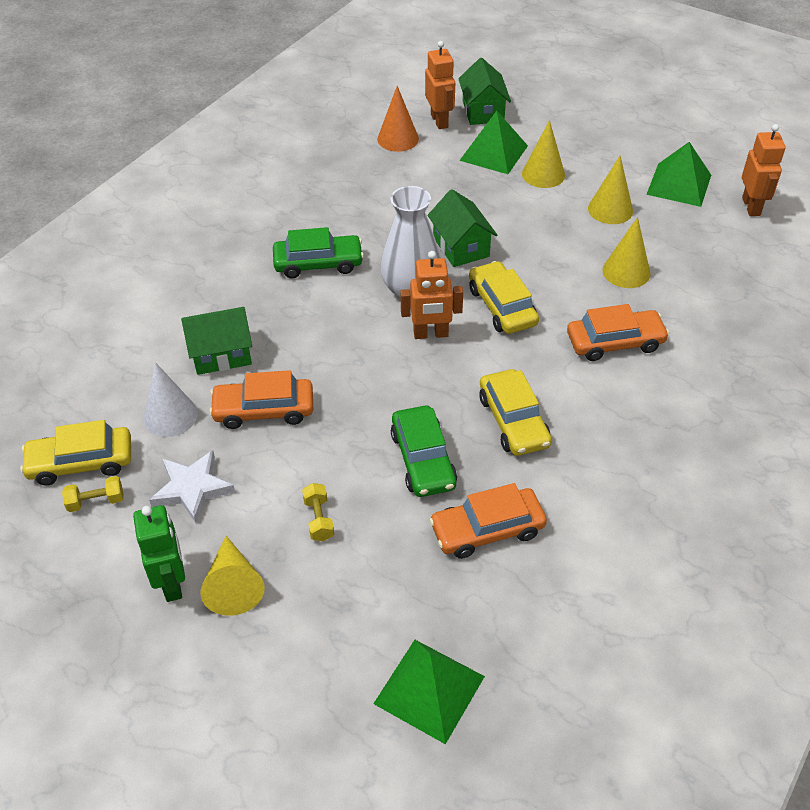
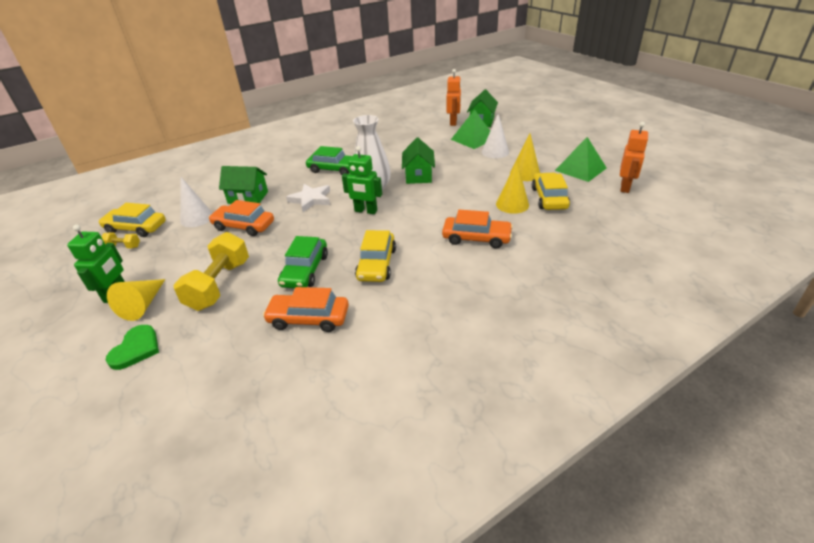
camera: 25 degrees right, 10 degrees down
(192, 488) = (172, 252): white star -> white star (311, 199)
(290, 649) = (136, 349): none -> green heart
(319, 519) = (219, 285): yellow dumbbell -> yellow dumbbell, size x2.20
(398, 139) = (424, 126): orange cone -> none
(429, 690) = (187, 401): green pyramid -> none
(431, 334) = (365, 211): orange robot -> green robot
(502, 306) = (419, 206): yellow car -> yellow car (549, 198)
(543, 174) = (495, 152): yellow cone -> white cone

